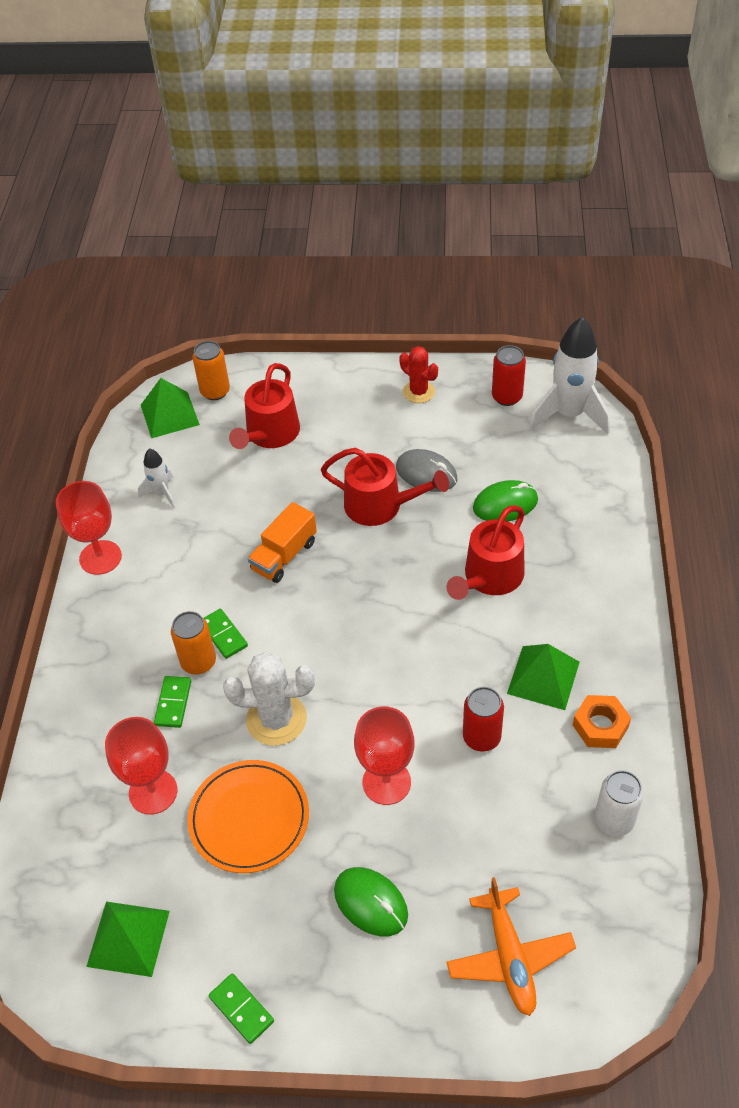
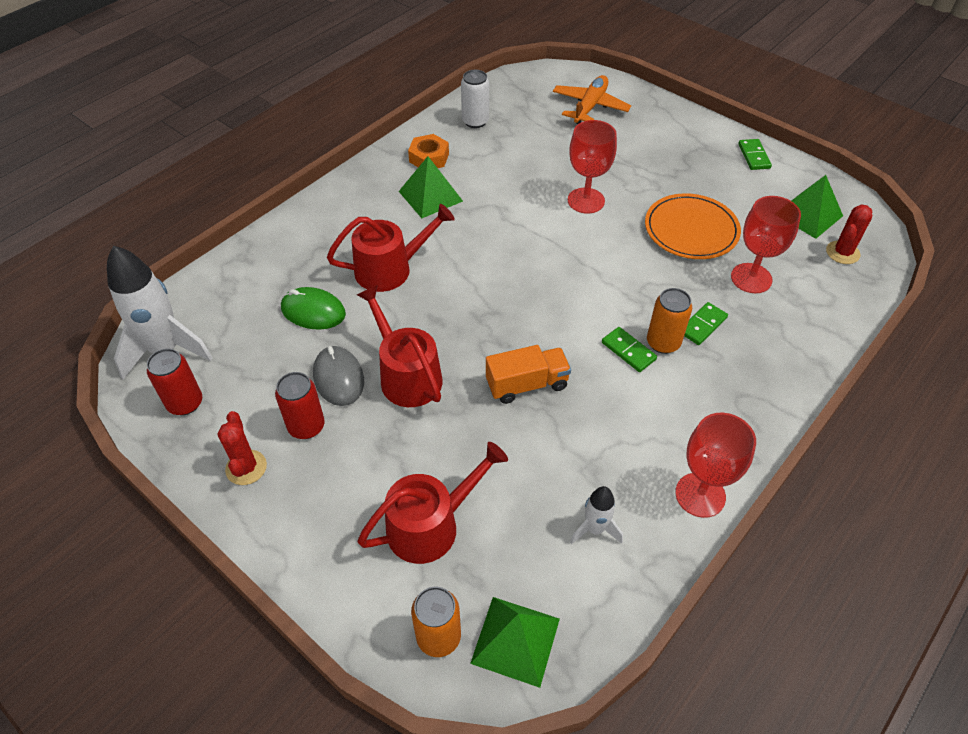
camera: 145 degrees left, 0 degrees up
(68, 898) = (842, 253): none -> red cactus
(223, 635) = (628, 351): green domino -> green domino turned 45 degrees counterclockwise
(276, 719) = (630, 272): white cactus -> none
(370, 903) = (645, 158): green mouse -> none
(481, 737) = (504, 190): red can -> red can (306, 426)

